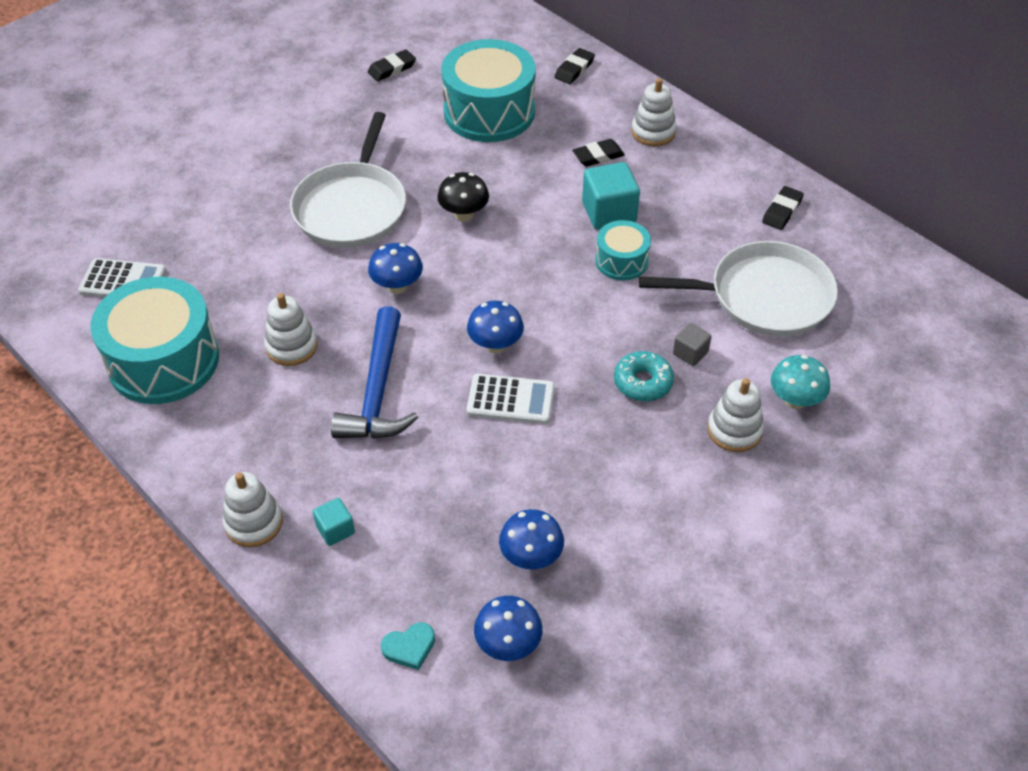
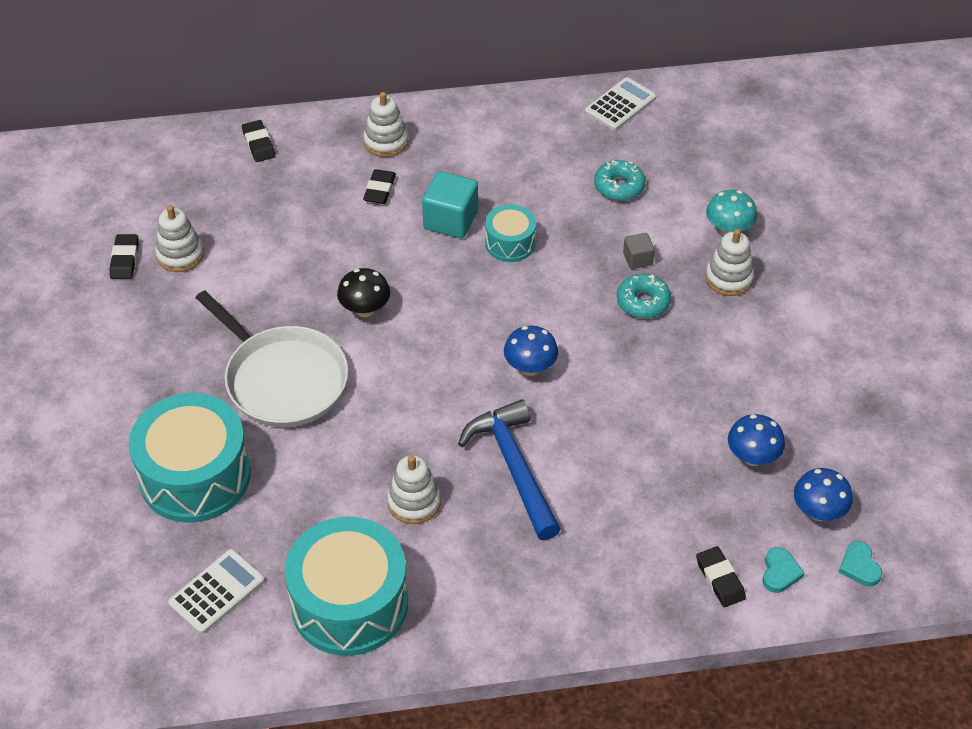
camera: 55 degrees left, 0 degrees up
(253, 523) = (587, 618): white stacking toy -> white stacking toy (180, 255)
(335, 530) = (636, 566): turquoise cube -> none
(378, 390) = (514, 467): blue hammer -> blue hammer turned 150 degrees counterclockwise
(397, 286) = (408, 396): blue mushroom -> none
(467, 714) = (859, 566): none -> turquoise heart
(489, 112) = (254, 226): turquoise drum -> turquoise drum (195, 476)
(510, 400) = (594, 388): white calculator -> white calculator (620, 105)
(763, 296) = (619, 186): white pan -> turquoise donut
(782, 211) = (543, 124): black eraser -> black eraser (720, 579)

